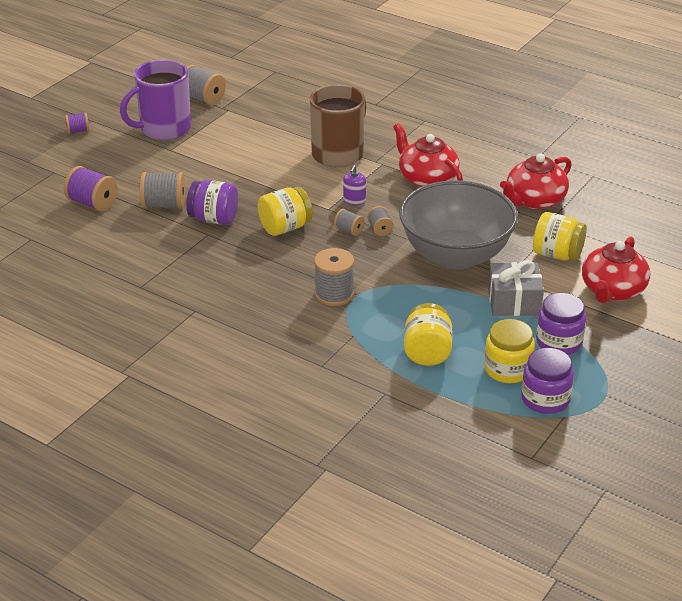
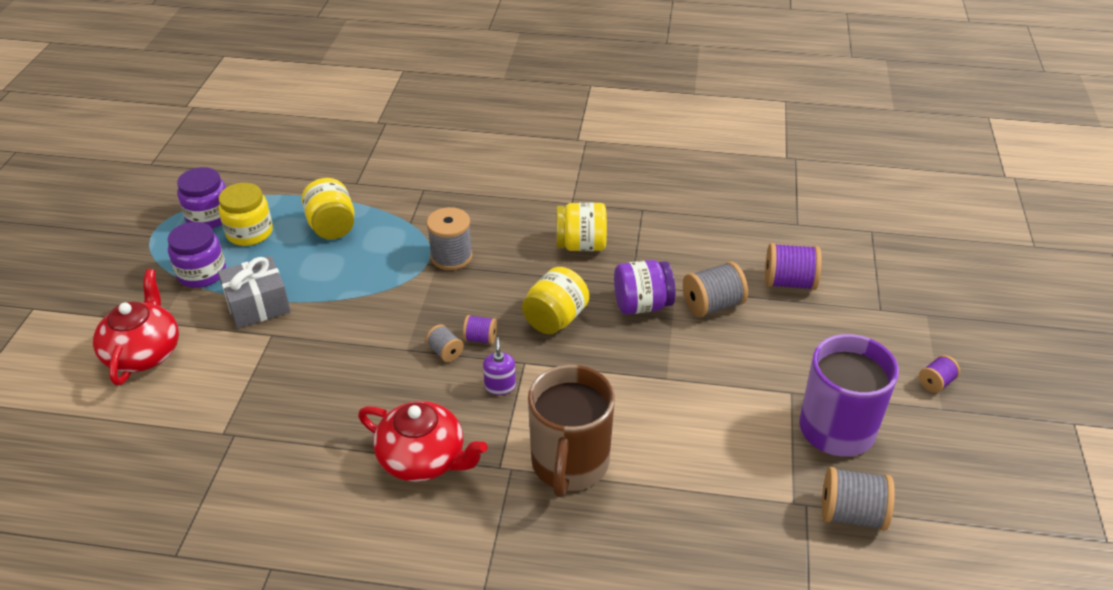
camera: 155 degrees right, 5 degrees up
(349, 230) = (480, 338): grey spool -> purple spool
(455, 255) = (340, 343): grey bowl -> none
(534, 200) = (259, 468): red teapot -> none
(557, 254) = (216, 384): yellow jar -> yellow jar (581, 245)

